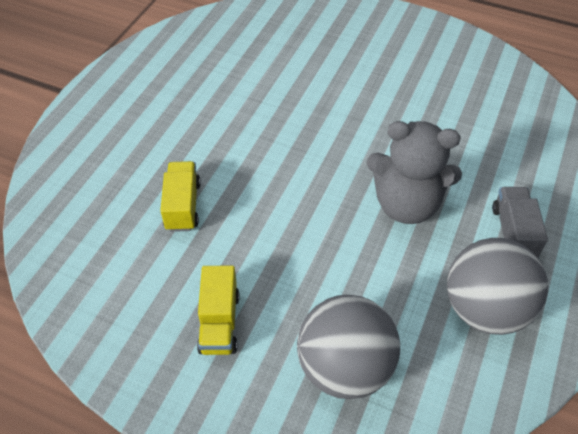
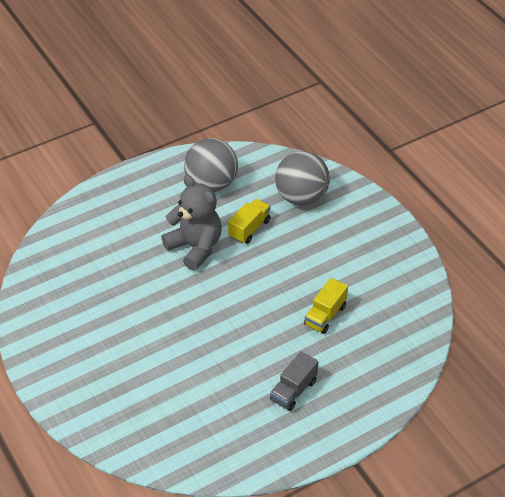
camera: 145 degrees left, 5 degrees down
(219, 322) = (347, 244): yellow truck -> yellow truck (249, 229)
(513, 232) = (156, 205): grey truck -> grey truck (293, 390)

